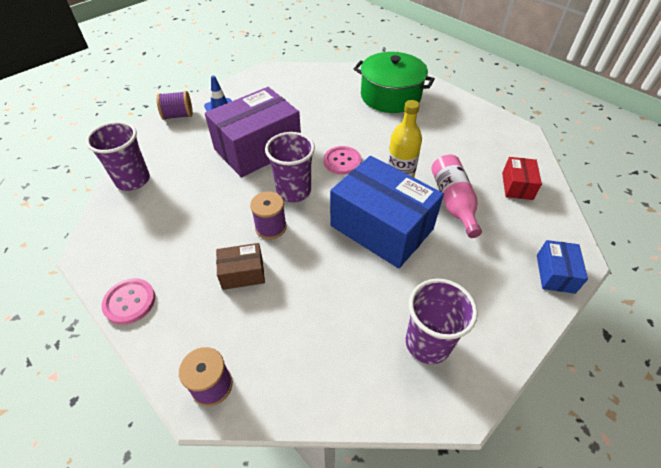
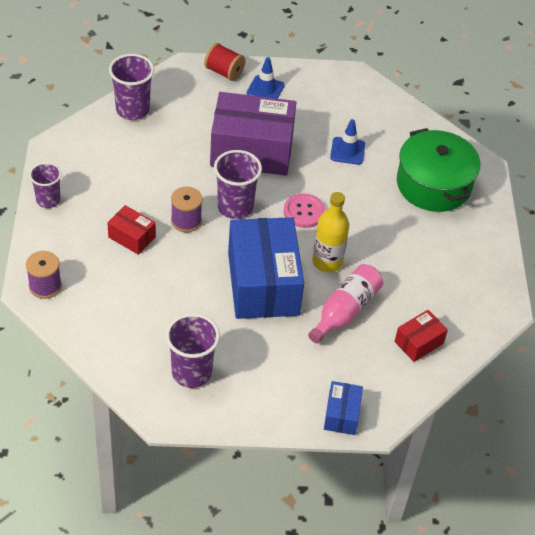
camera: 40 degrees right, 0 degrees up
(129, 302) = (48, 200): pink button -> purple cup
(178, 115) = (224, 72): purple spool -> red spool
(242, 273) = (132, 237): brown box -> red box
(319, 110) = (347, 151): none -> blue traffic cone
(555, 273) = (341, 414): blue box -> blue box turned 45 degrees counterclockwise

